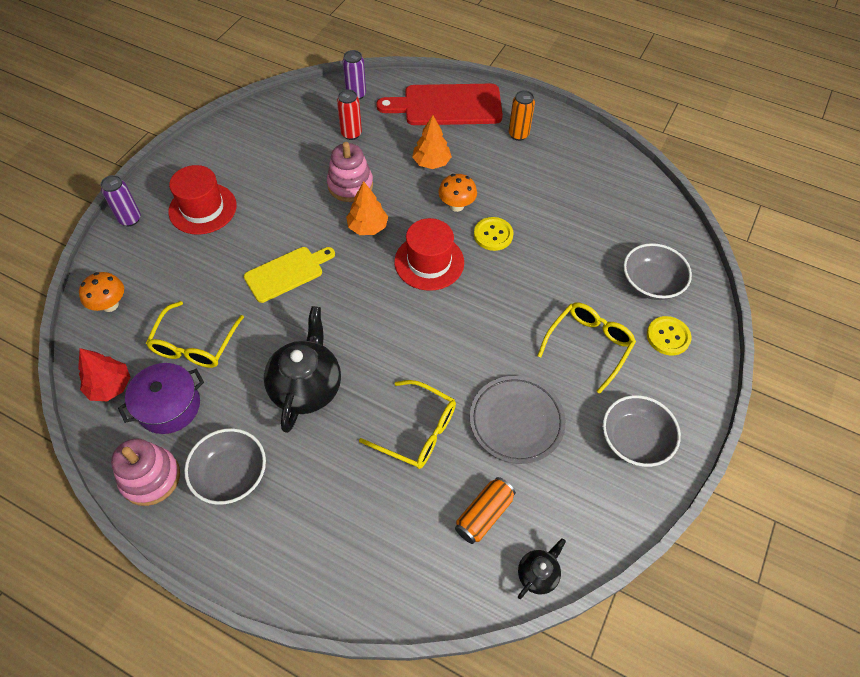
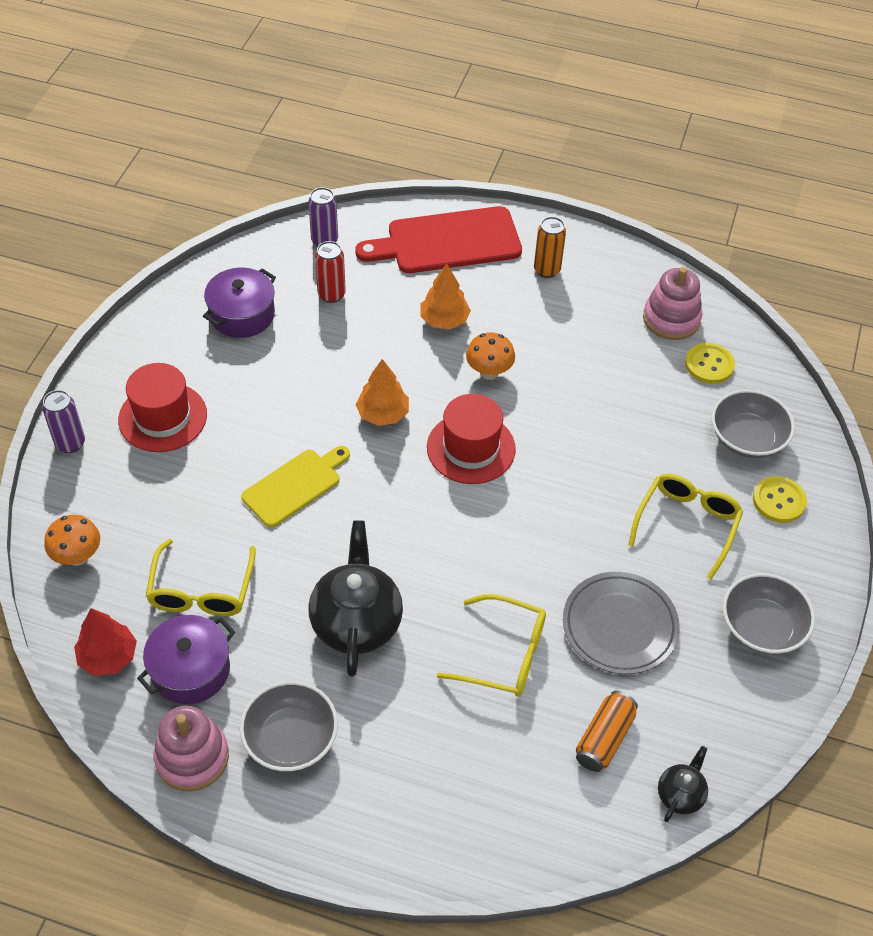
camera: 10 degrees left, 5 degrees down
(281, 141) = (242, 315): none -> purple pot
(350, 185) = (347, 362): pink stacking toy -> pink stacking toy (671, 319)
(493, 235) = (543, 403): yellow button -> yellow button (709, 365)

